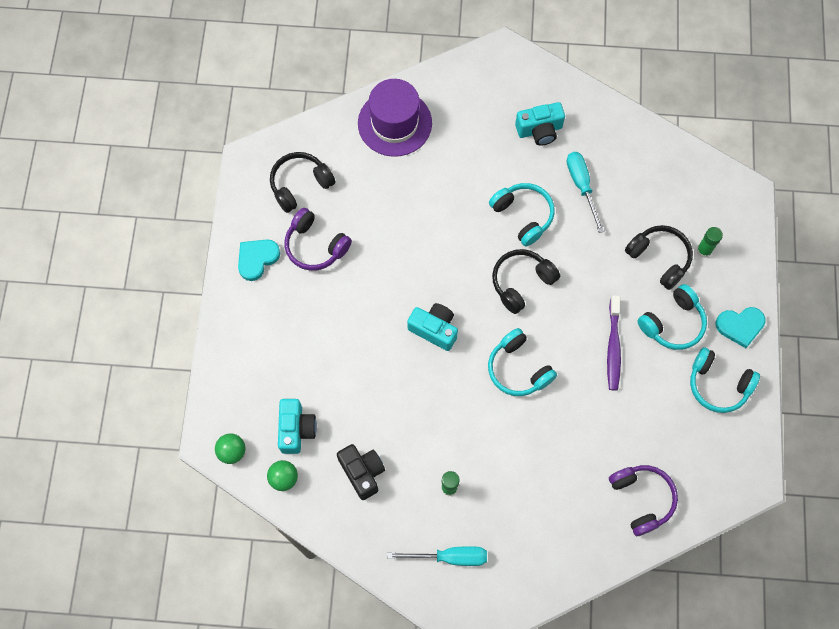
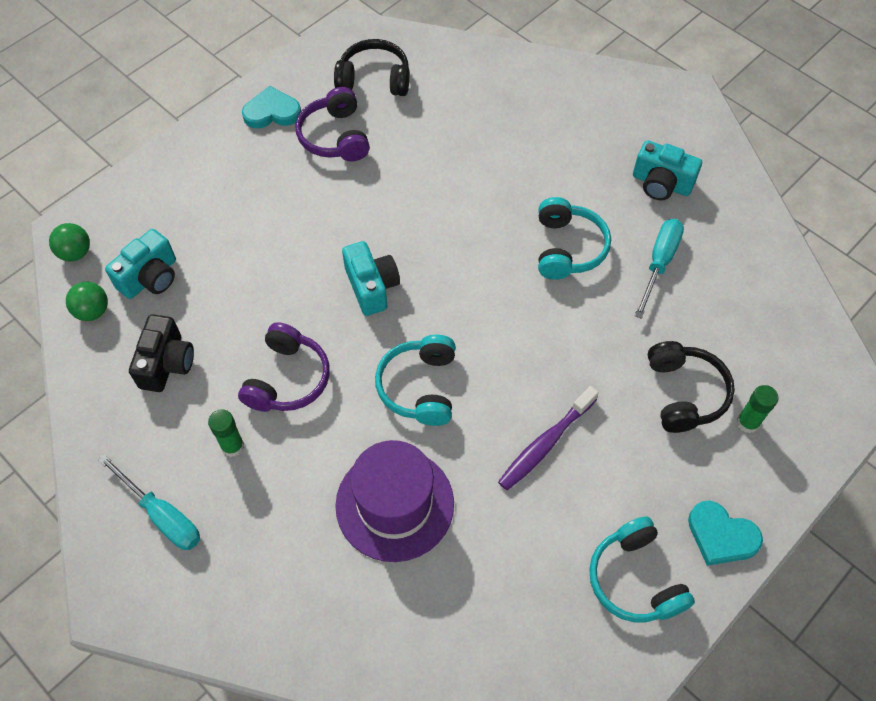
camera: 40 degrees right, 10 degrees down
(394, 123) = (516, 86): purple hat -> purple hat (395, 504)
(521, 282) = (505, 308): black headphones -> none
(642, 499) = (424, 632): purple headphones -> purple headphones (288, 379)
(673, 323) = (639, 471): turquoise headphones -> none

